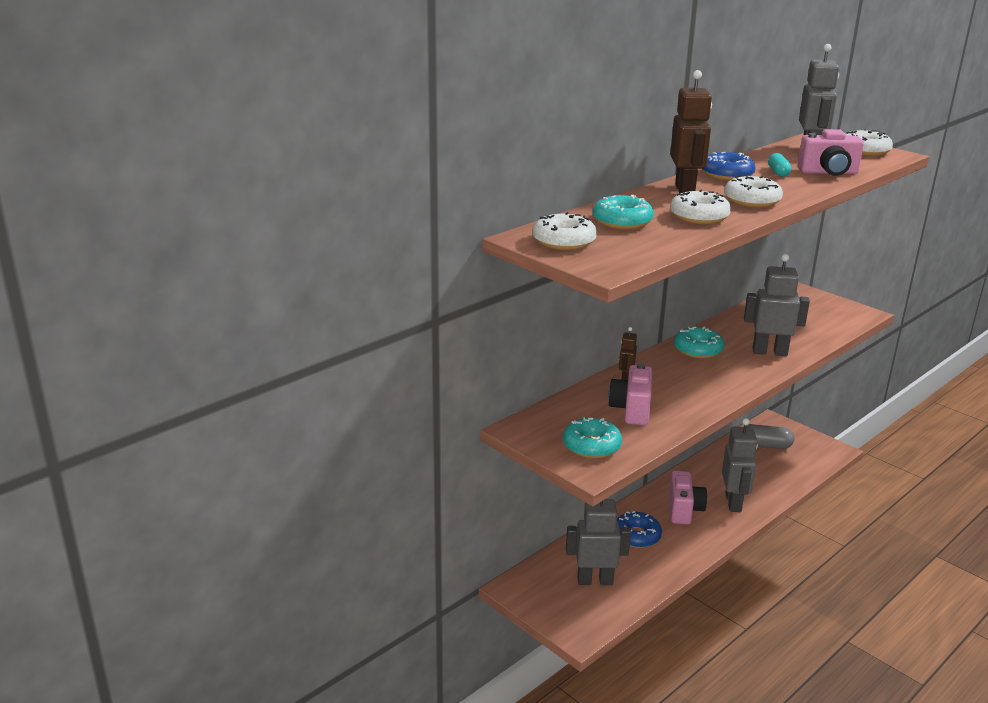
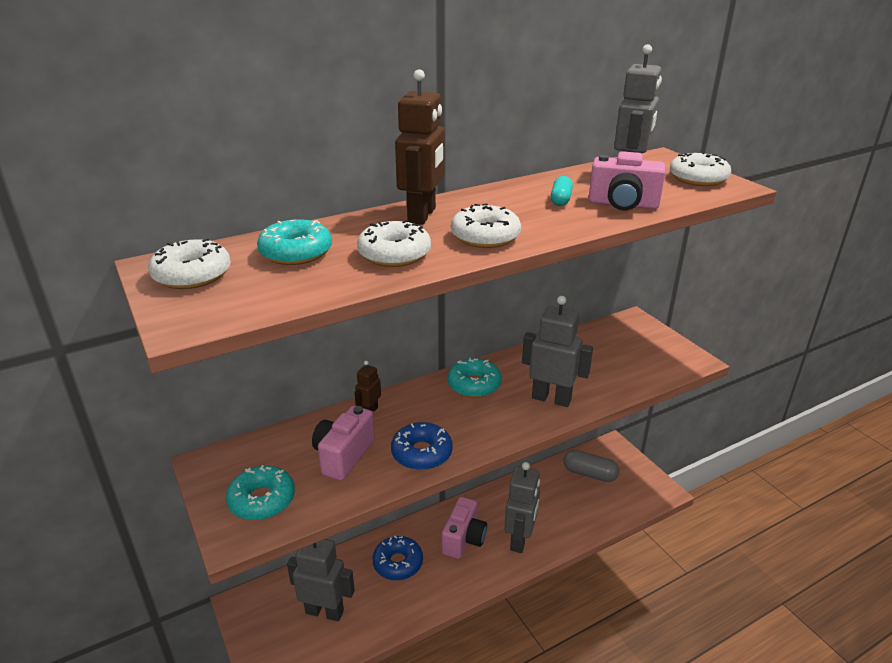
camera: 15 degrees right, 5 degrees up
(727, 175) = (496, 198): blue donut -> blue donut (421, 453)

